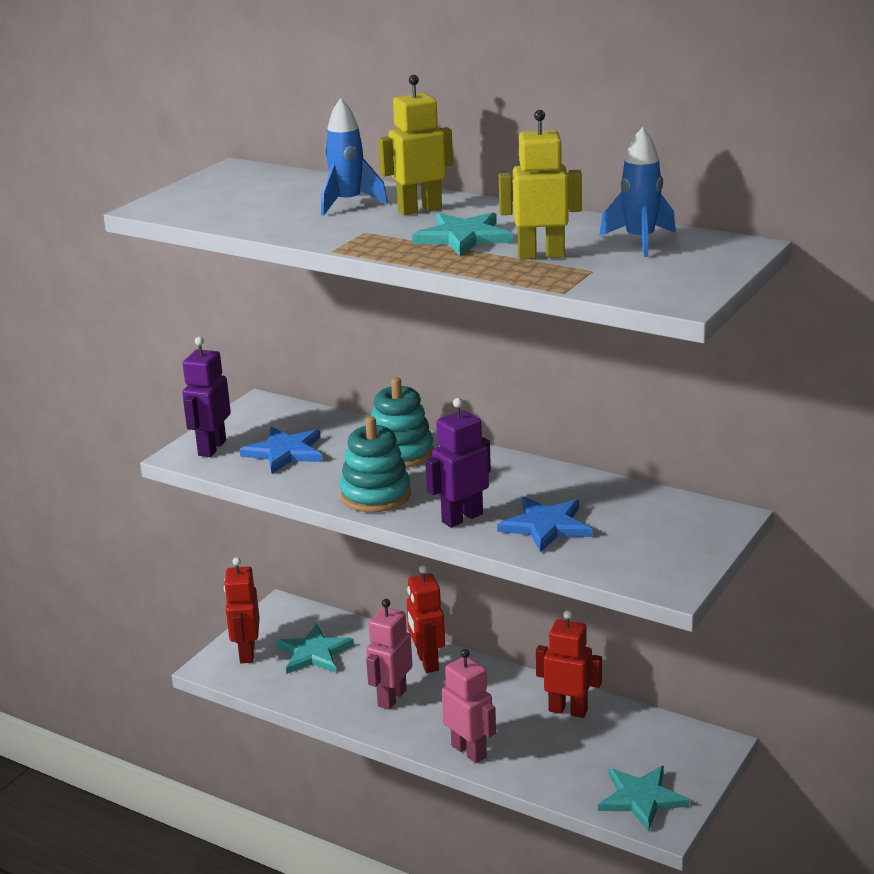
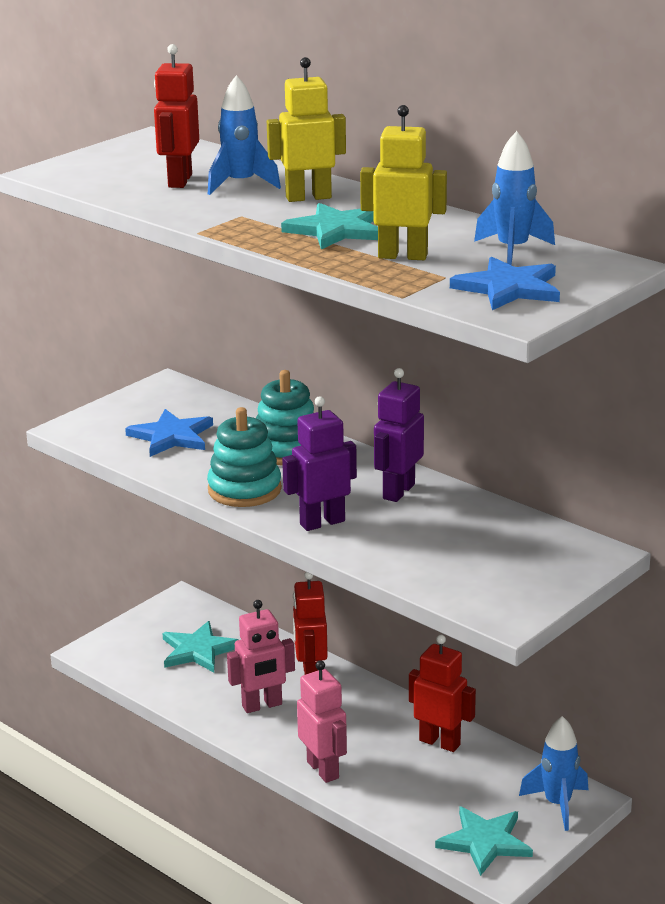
camera: 10 degrees right, 0 degrees up
(211, 448) = (101, 424): purple robot -> purple robot (398, 491)
(246, 653) = (131, 642): red robot -> red robot (179, 181)
(391, 698) = (262, 706): pink robot -> pink robot turned 150 degrees counterclockwise
(546, 526) = (404, 541): blue star -> blue star (509, 288)
(694, 754) = (557, 804): none -> blue rocket

